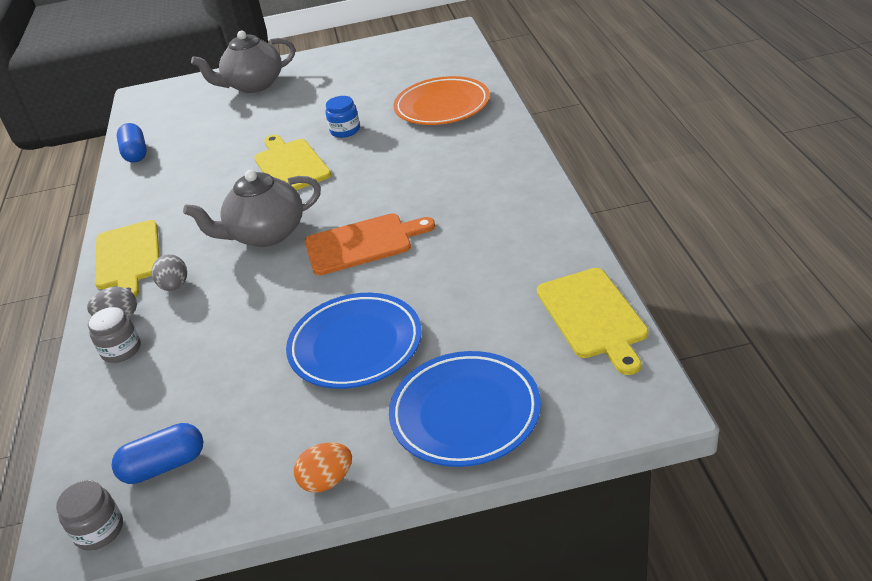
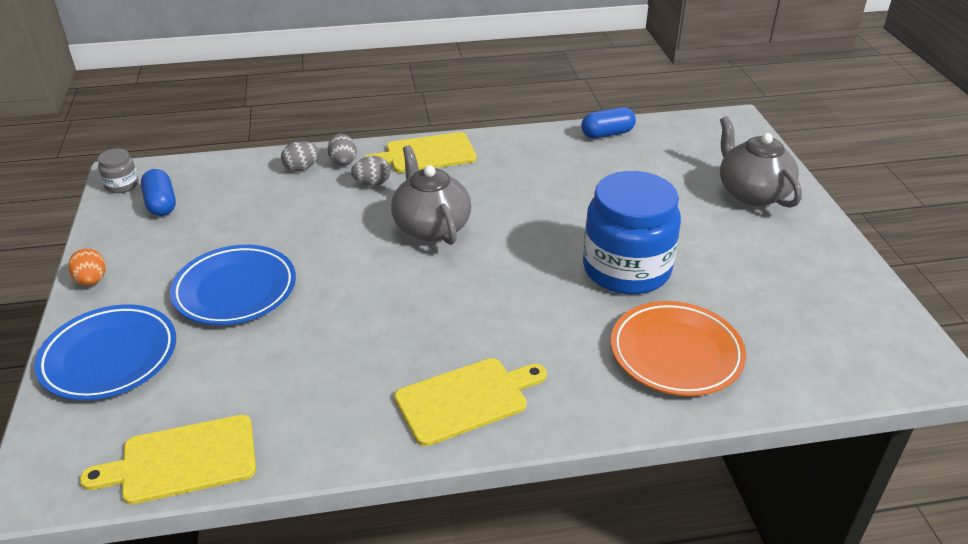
camera: 85 degrees right, 0 degrees up
(121, 350) = (301, 168): grey jar -> grey egg
(290, 165) = (557, 233): yellow cutting board -> yellow cutting board (466, 399)
(345, 130) = (626, 269): blue jar -> blue jar, size x2.38
(363, 243) = (389, 290): orange cutting board -> none

